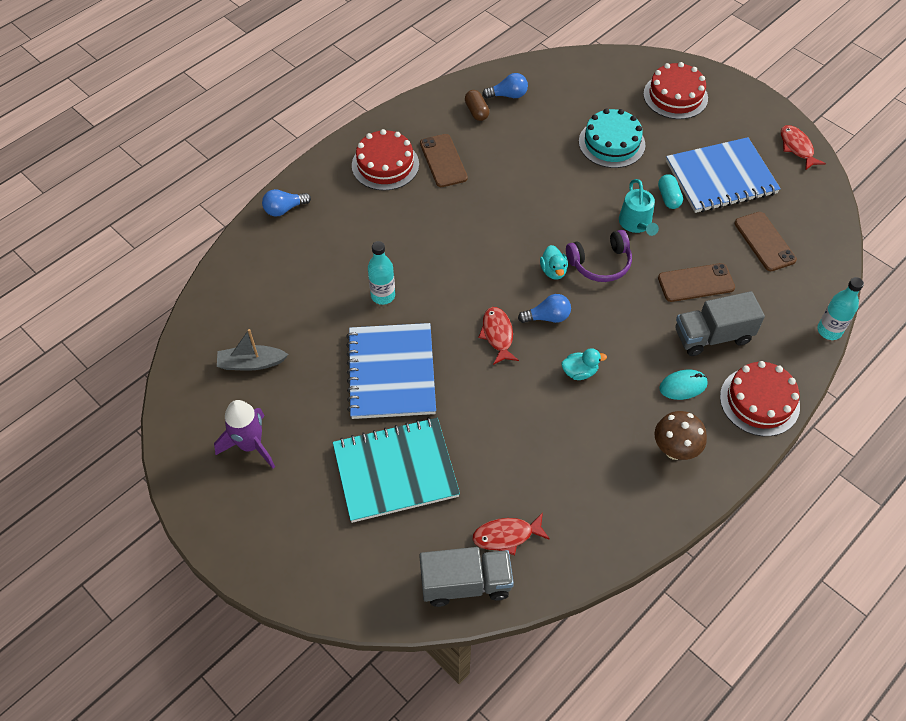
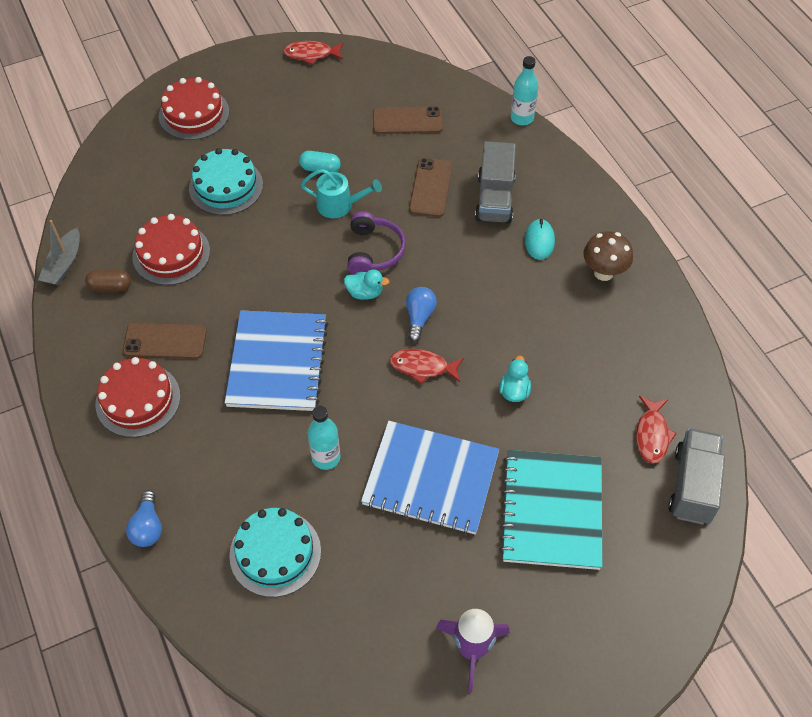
camera: 70 degrees left, 0 degrees up
(251, 363) = (361, 621): grey boat -> grey boat (64, 264)
(290, 291) = (275, 553): none -> turquoise cake
(508, 95) = (104, 250): blue light bulb -> none
(579, 372) = (494, 314): turquoise duck -> turquoise duck (514, 391)
(721, 178) = (317, 121): blue notebook -> blue notebook (277, 362)
(759, 401) = (575, 194): red cake -> red cake (171, 254)

